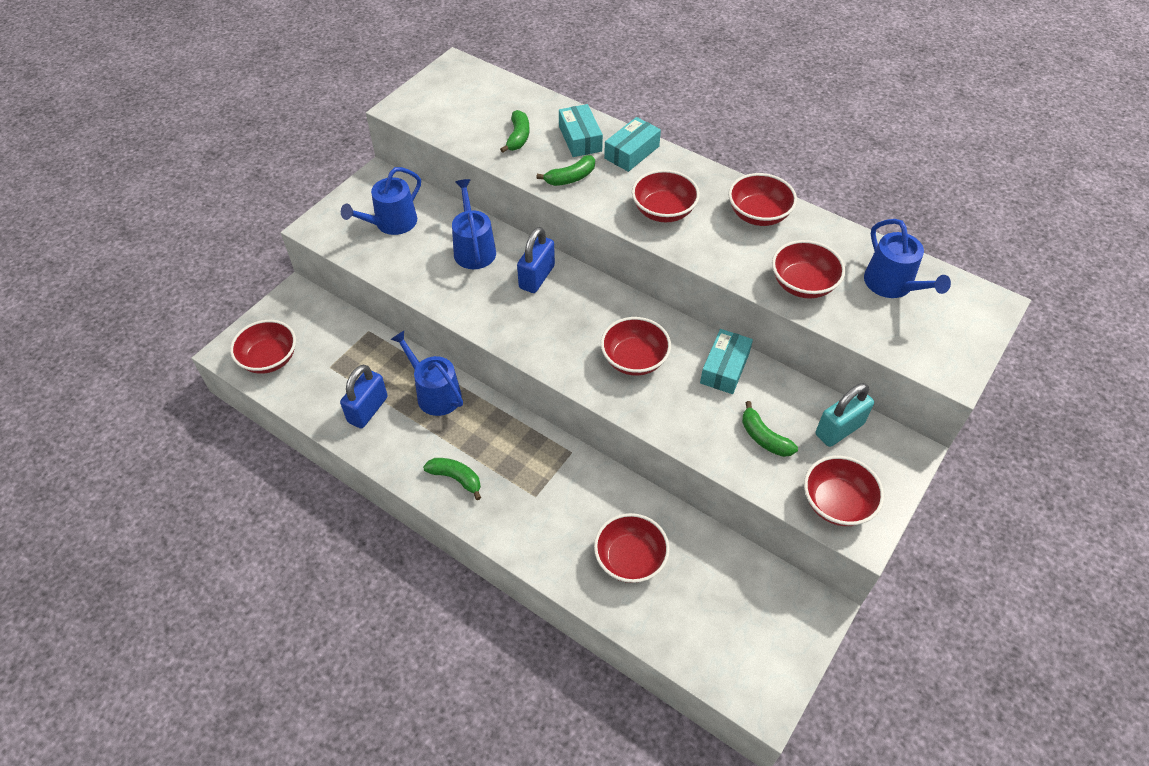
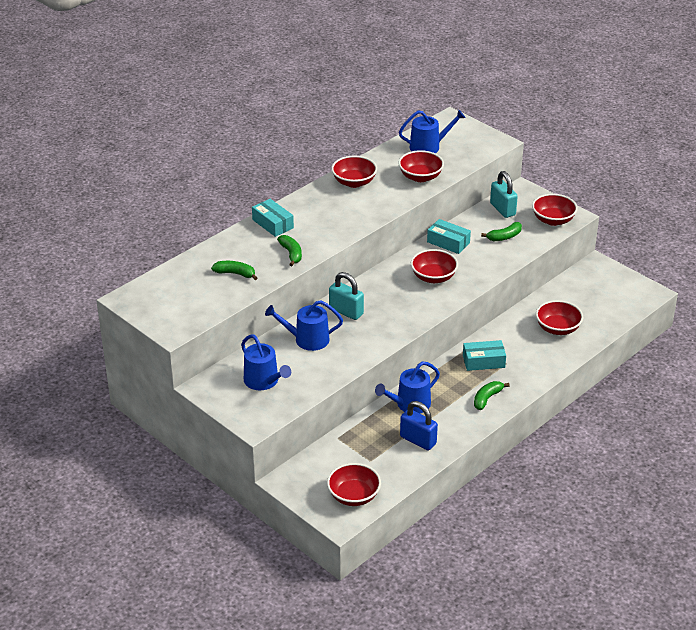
camera: 80 degrees left, 15 degrees down
(536, 277) = (346, 311): blue padlock -> turquoise padlock
(580, 139) = (248, 245): turquoise box -> turquoise box (483, 361)
(663, 211) = (339, 219): red bowl -> none

